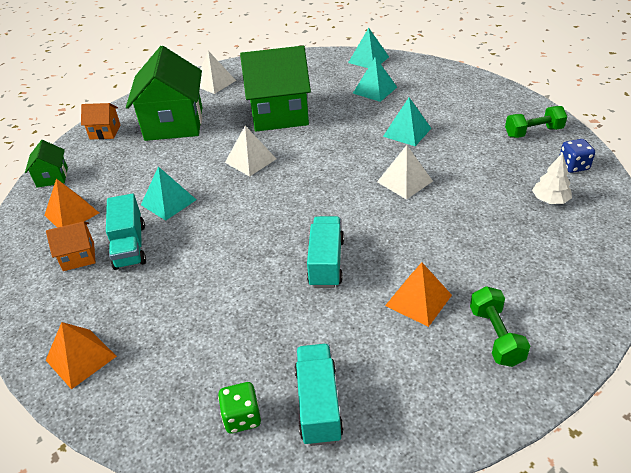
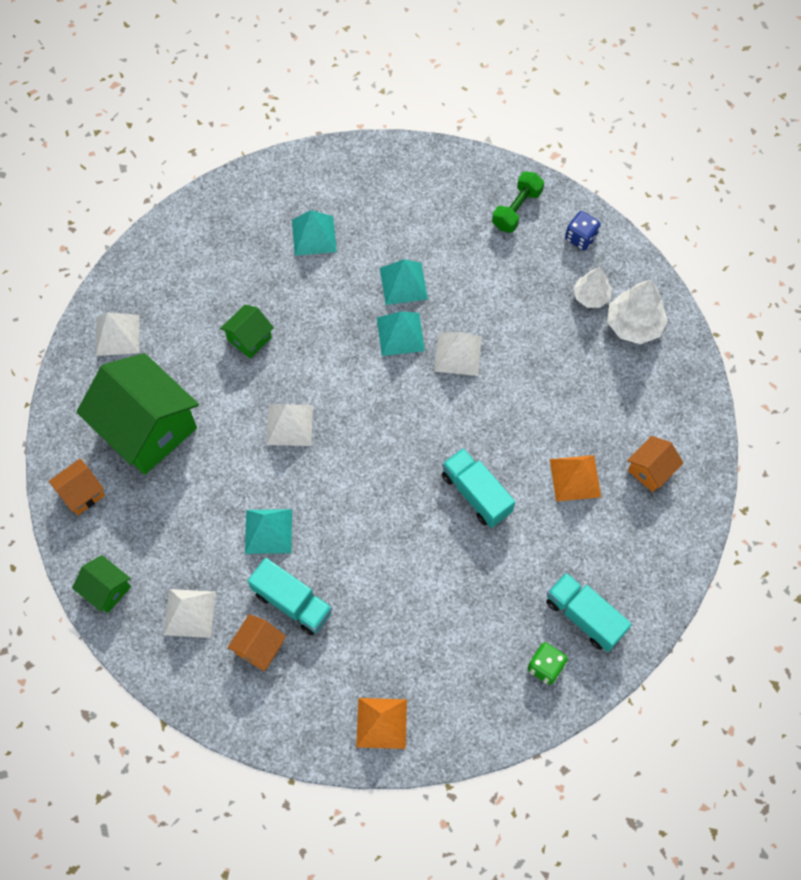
camera: 45 degrees left, 25 degrees up
(72, 214) = (190, 613): orange pyramid -> white pyramid
(279, 114) = (249, 339): green house -> green house, size x0.46
(368, 59) = (258, 184): turquoise pyramid -> turquoise pyramid (400, 334)
(496, 336) = (650, 470): green dumbbell -> orange house
(574, 233) = (634, 324): none -> white tree

